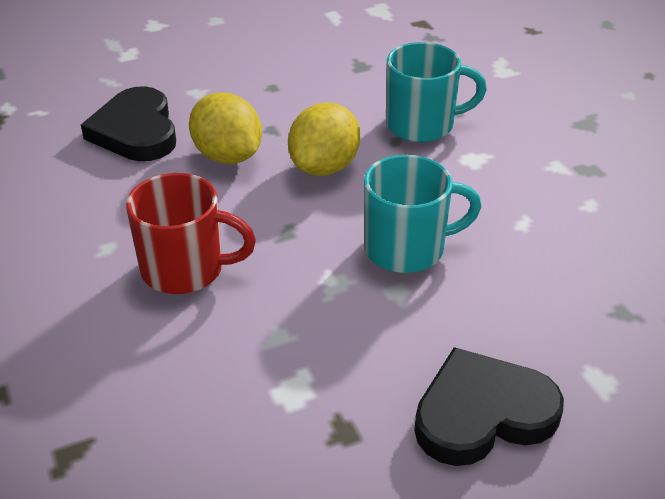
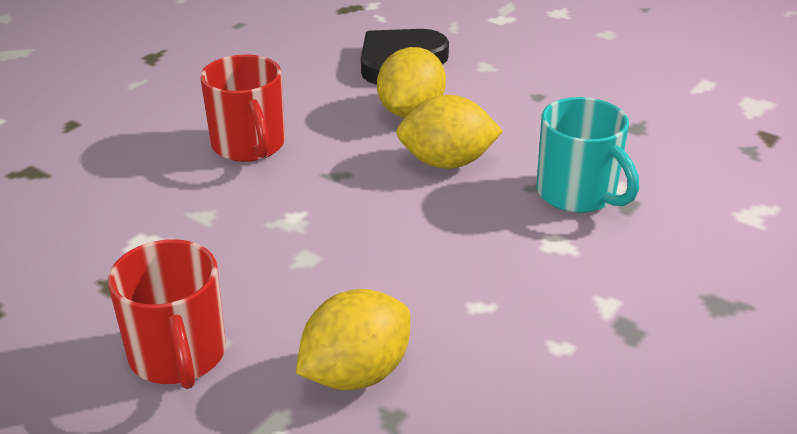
camera: 60 degrees right, 5 degrees down
(407, 248) = (371, 245): turquoise mug -> none
(482, 413) = (178, 356): black heart -> red mug
(564, 313) = (356, 373): none -> yellow lemon

